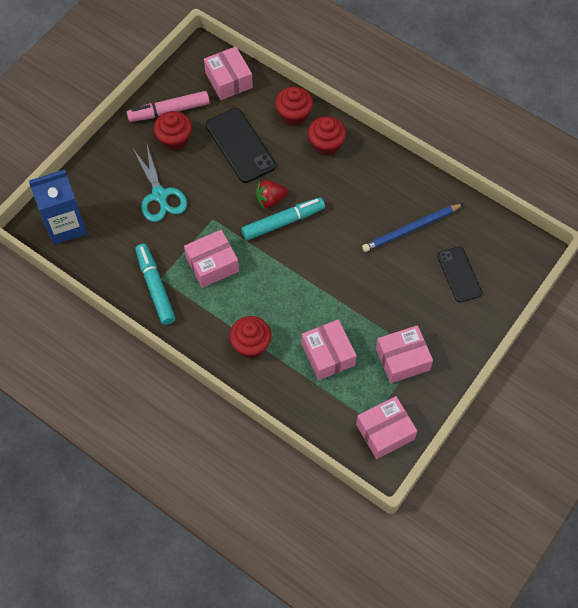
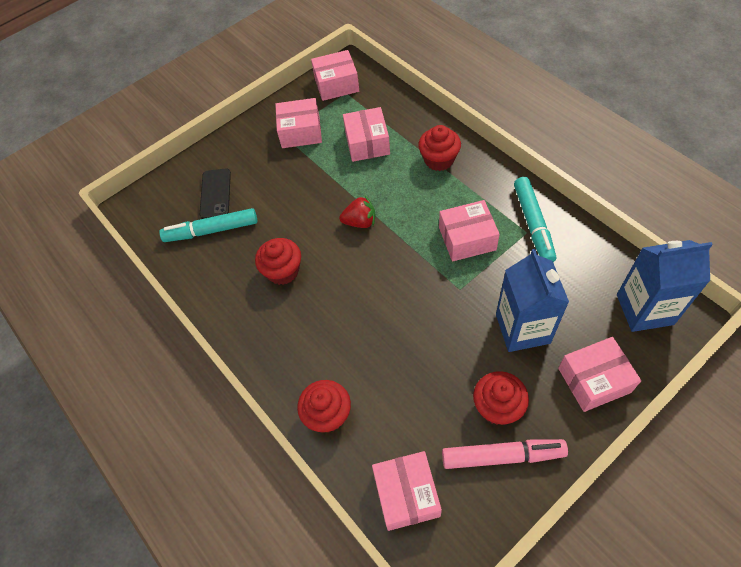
camera: 160 degrees left, 5 degrees down
(107, 168) = (594, 380): none -> pink box
(160, 195) = (522, 328): turquoise scissors -> blue carton
(240, 145) = (409, 381): black phone -> none
(270, 199) = (387, 301): red strawberry -> red strawberry (360, 222)
(283, 222) = (378, 272): turquoise marker -> turquoise marker (212, 230)
(326, 144) = (299, 362): red cupcake -> red cupcake (283, 271)
(411, 229) = (242, 244): blue pencil -> none

